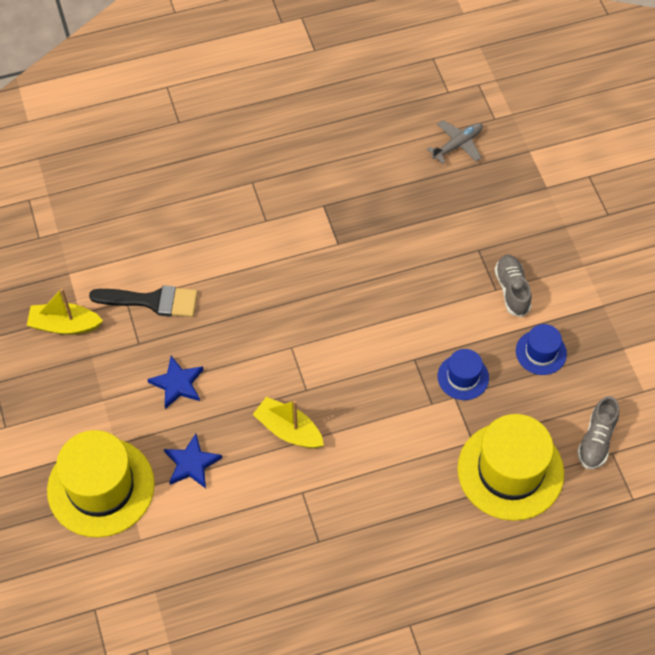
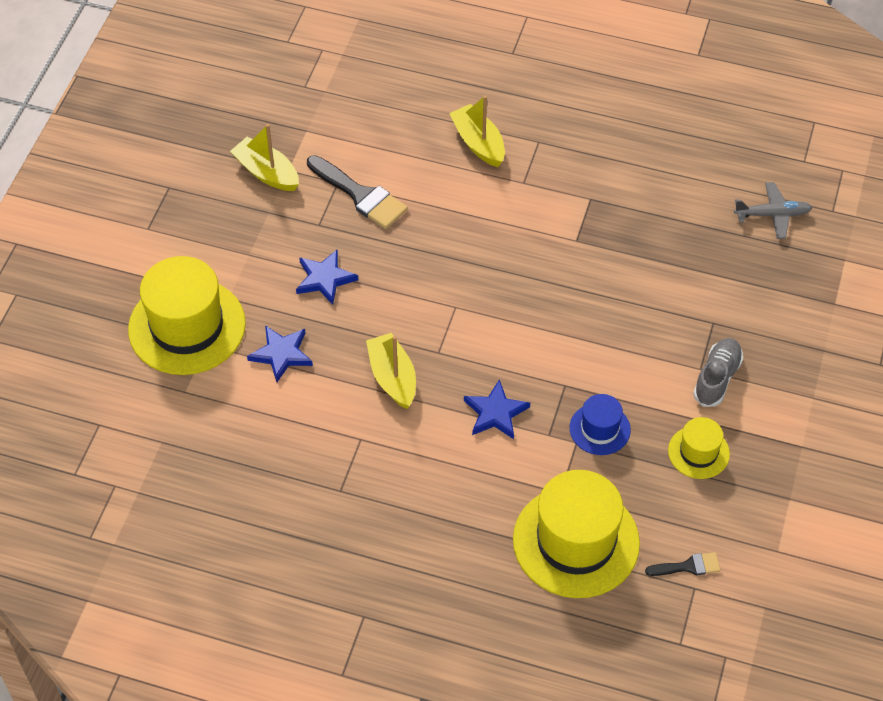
camera: 35 degrees right, 5 degrees down
(209, 208) = (478, 143): none -> yellow boat
(382, 410) = (495, 413): none -> blue star
(541, 352) = (698, 452): blue hat -> yellow hat
(596, 440) = (688, 566): grey shoe -> black brush

